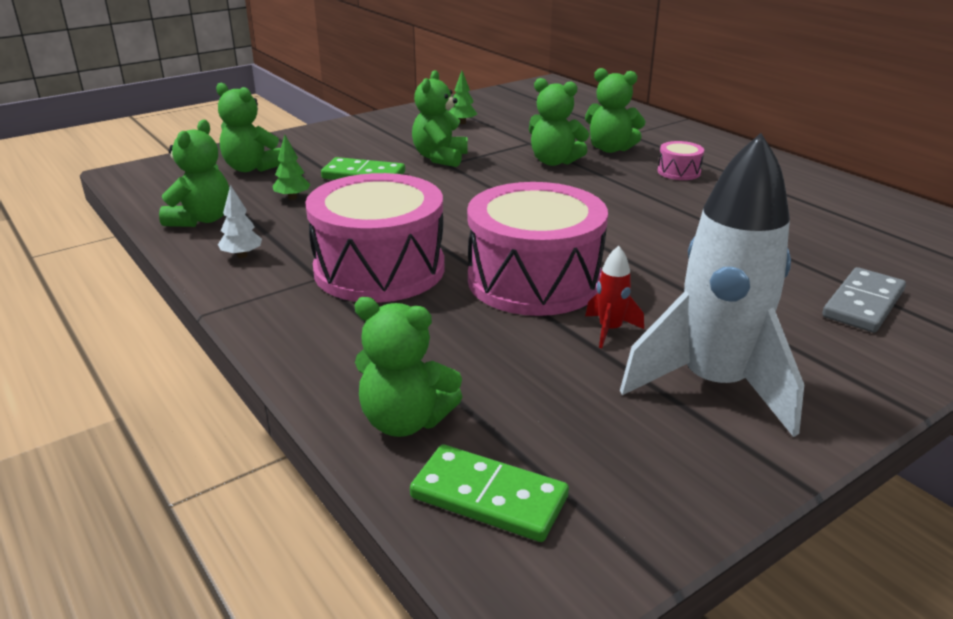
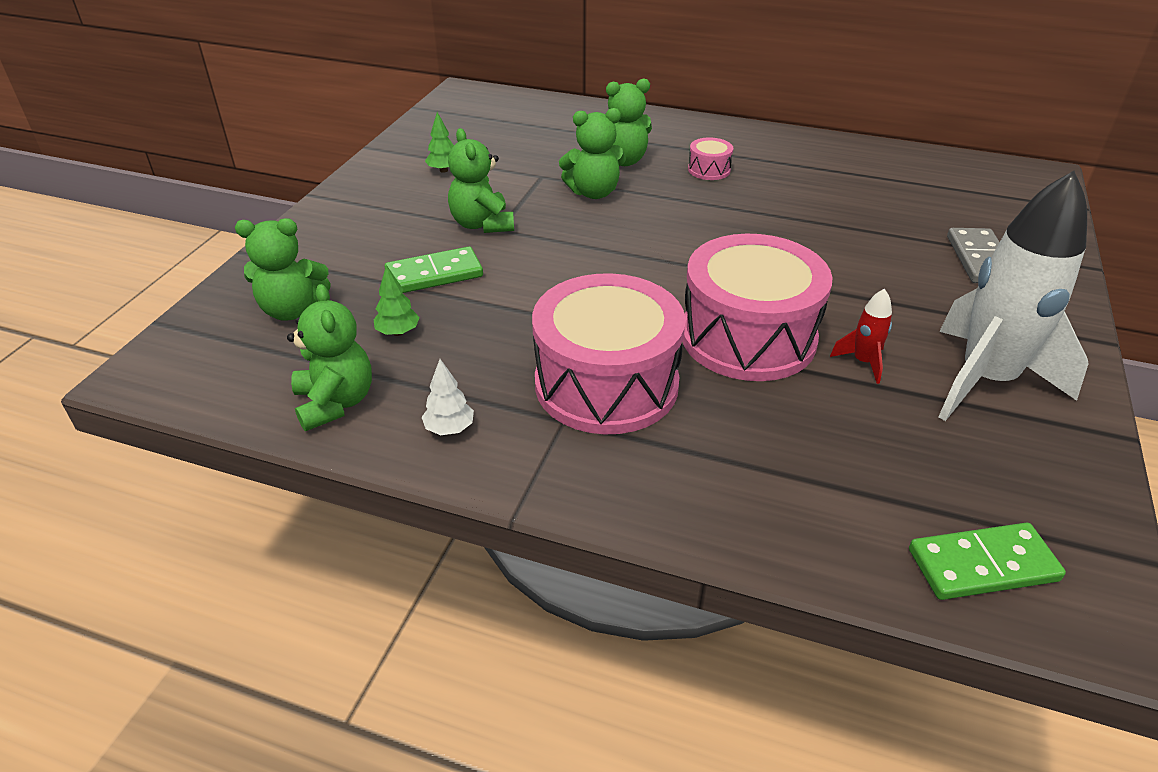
camera: 35 degrees left, 10 degrees up
(405, 421) = (840, 532): green teddy bear -> none

